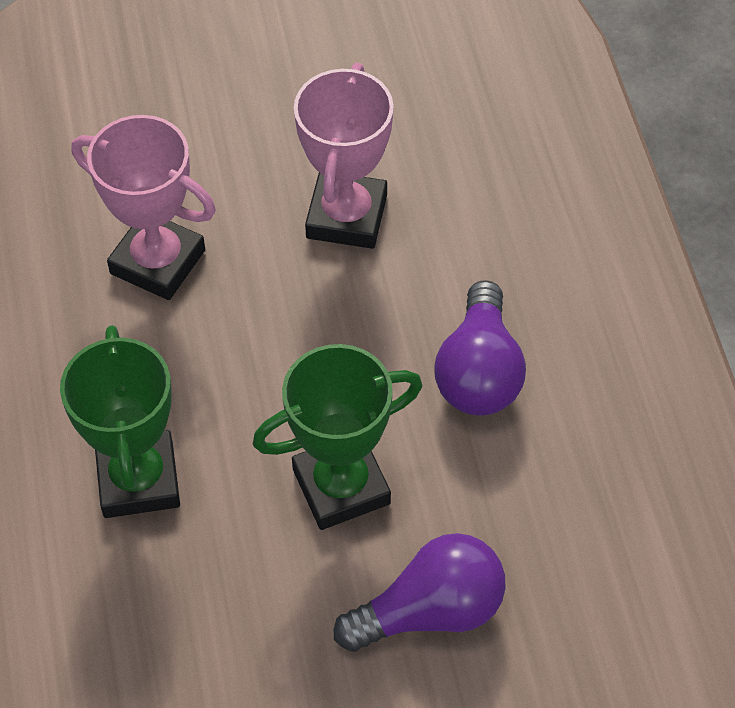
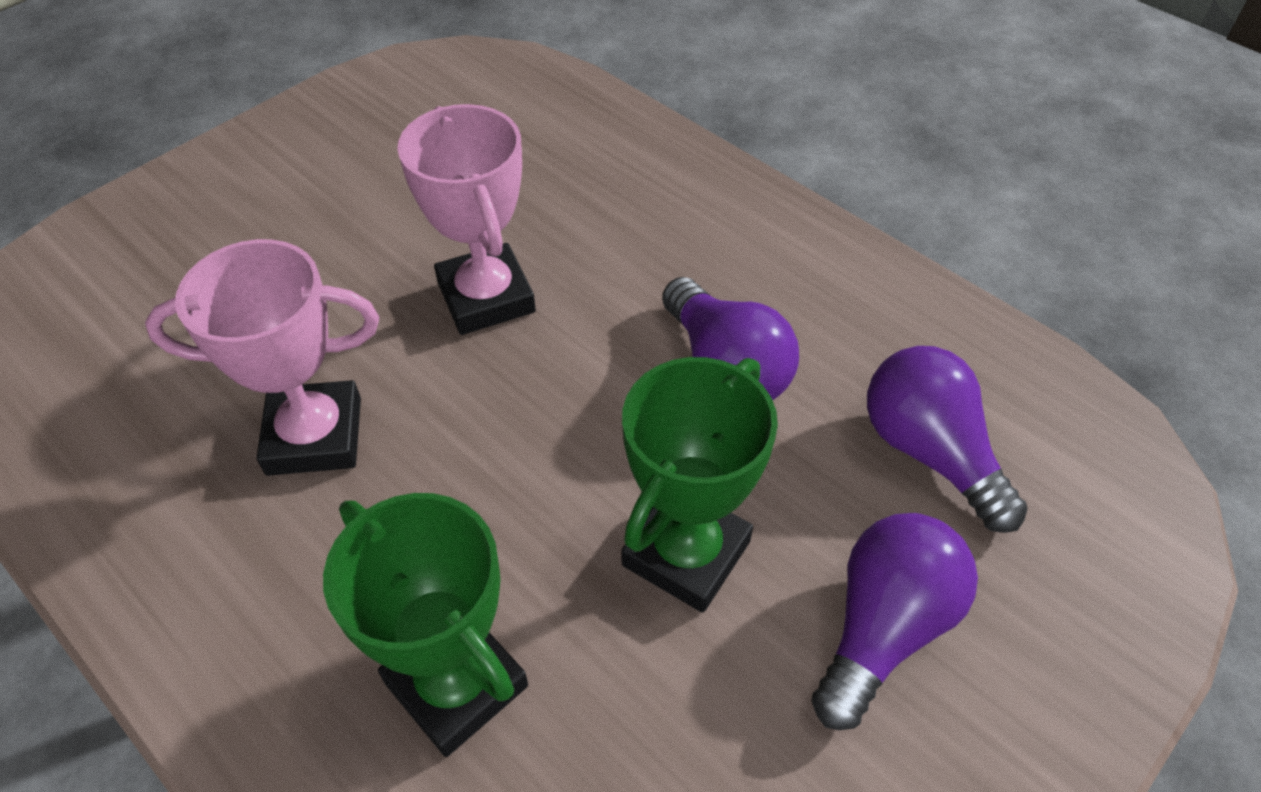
camera: 35 degrees left, 5 degrees down
(574, 521) = (930, 452): none -> purple light bulb

